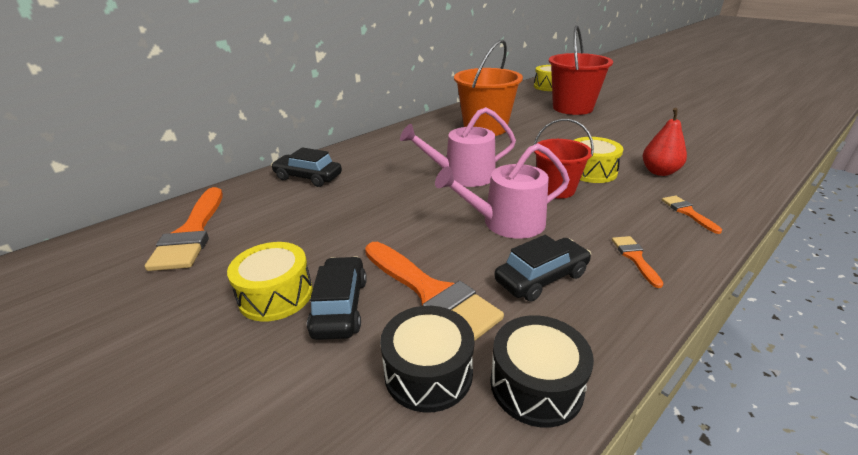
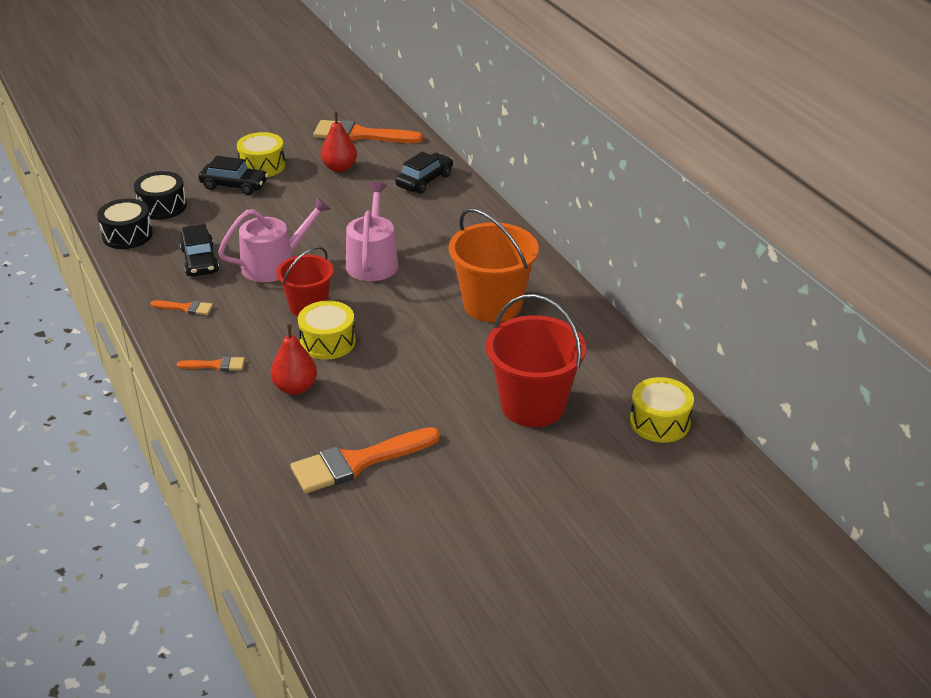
camera: 105 degrees right, 5 degrees up
(282, 229) = (339, 168): none -> red pear
(431, 293) = (220, 217): orange brush -> orange brush (358, 462)
(506, 223) = (274, 264): pink watering can -> pink watering can turned 60 degrees clockwise

